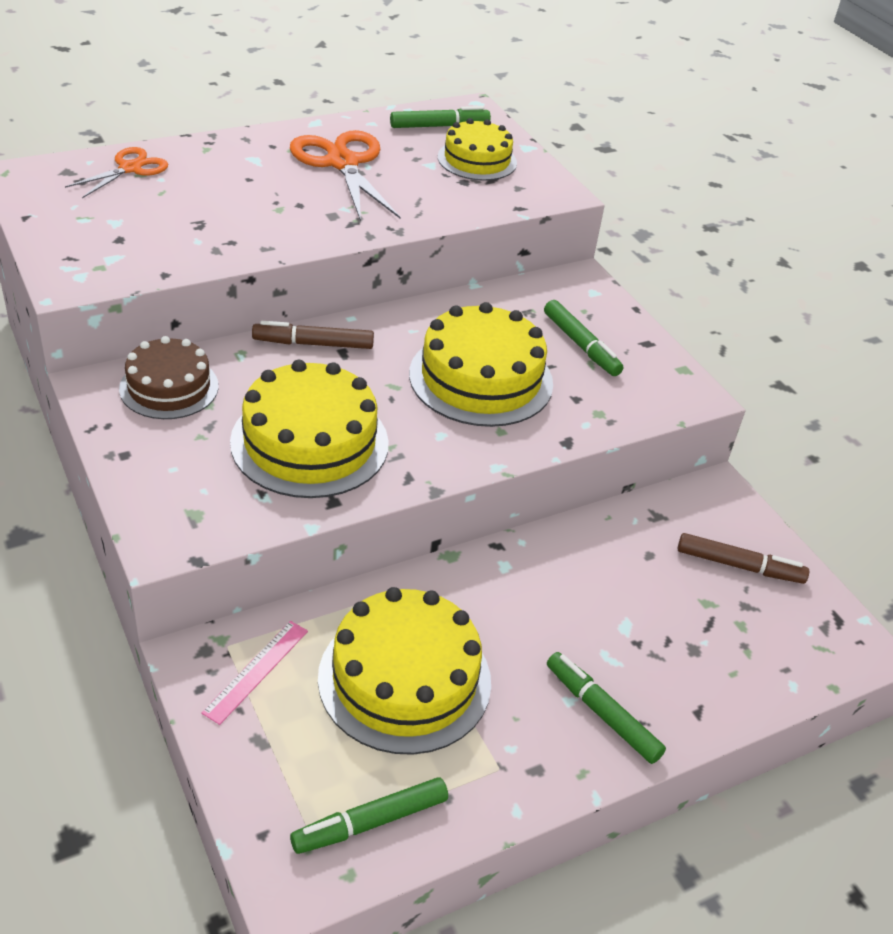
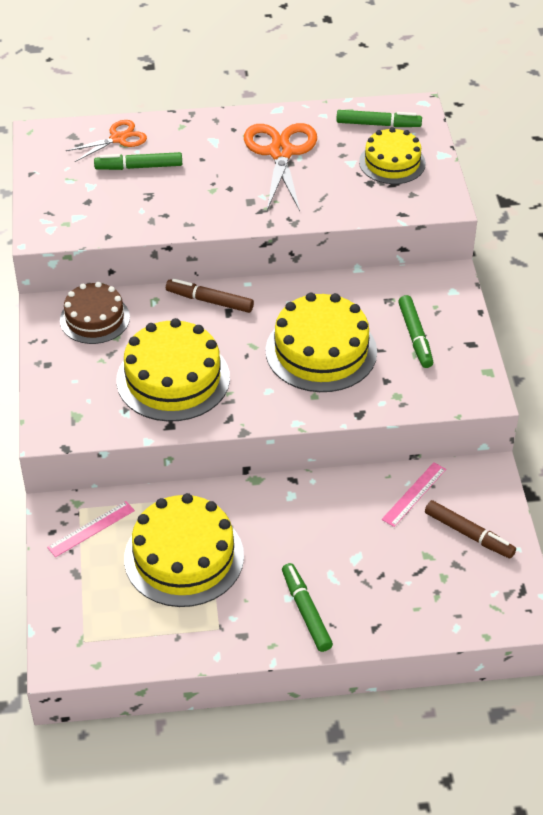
camera: 25 degrees right, 5 degrees up
(371, 822) = (122, 639): green marker -> green marker (139, 167)
(650, 532) = (414, 494): none -> pink ruler

